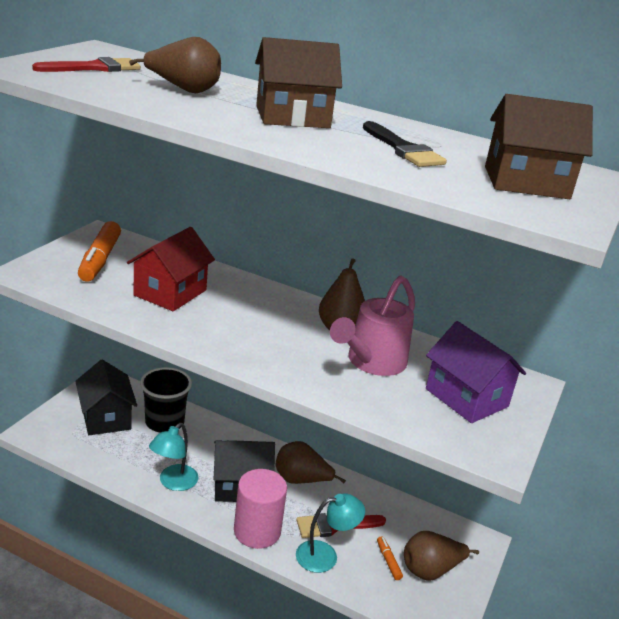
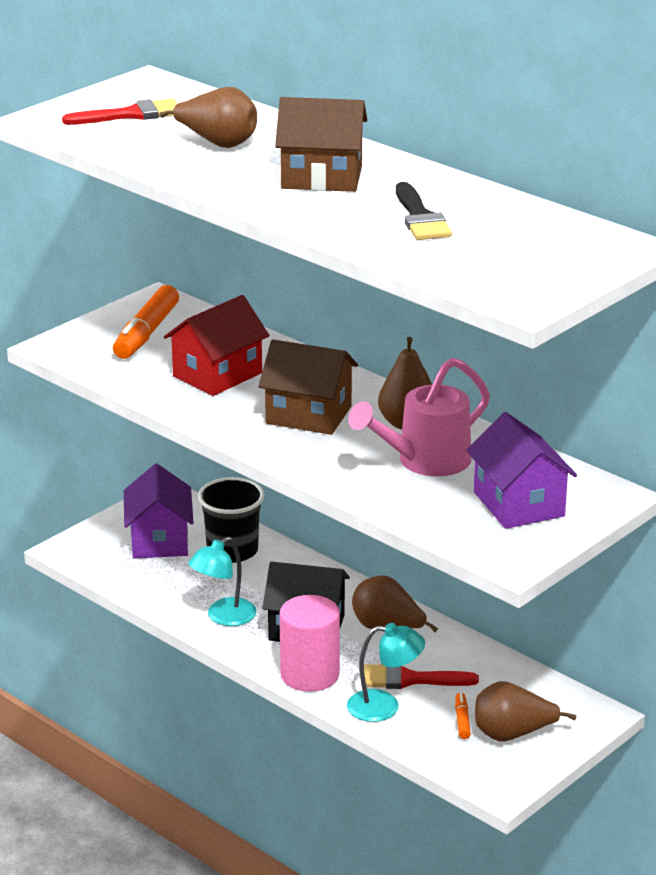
camera: 20 degrees right, 0 degrees up
(106, 417) = (159, 540): black house -> purple house
(526, 182) = (528, 257): brown house -> brown house (308, 415)

